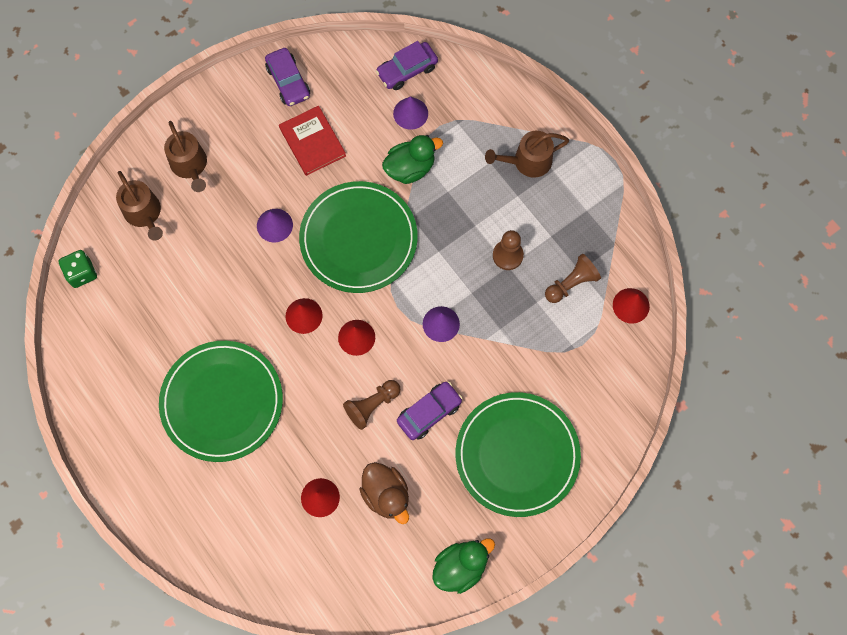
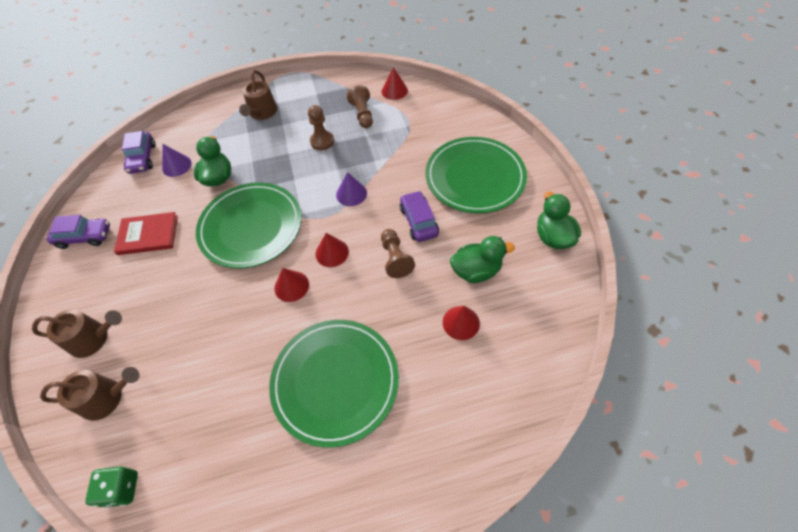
camera: 65 degrees left, 15 degrees down
(274, 225) = (198, 284): purple cone -> none
(386, 494) = (476, 270): brown duck -> green duck

